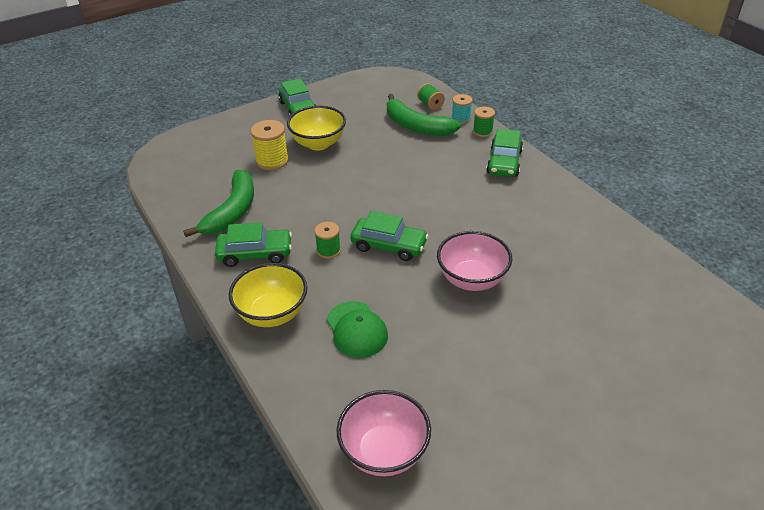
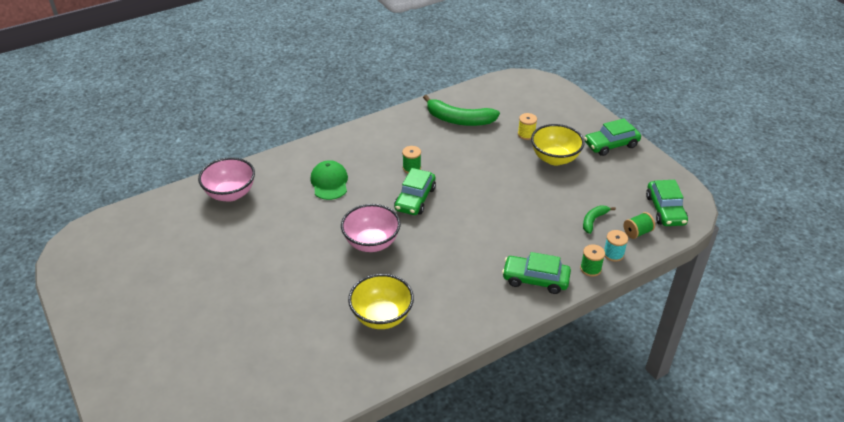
camera: 90 degrees right, 0 degrees up
(255, 253) = (411, 134): green car -> green car (665, 210)
(272, 161) = (526, 134): yellow spool -> yellow spool, size x0.64
(272, 314) = (350, 145): yellow bowl -> yellow bowl (382, 316)
(356, 329) = (329, 182): green cap -> green cap turned 105 degrees clockwise
(416, 126) = (593, 221): green banana -> green banana, size x0.52

